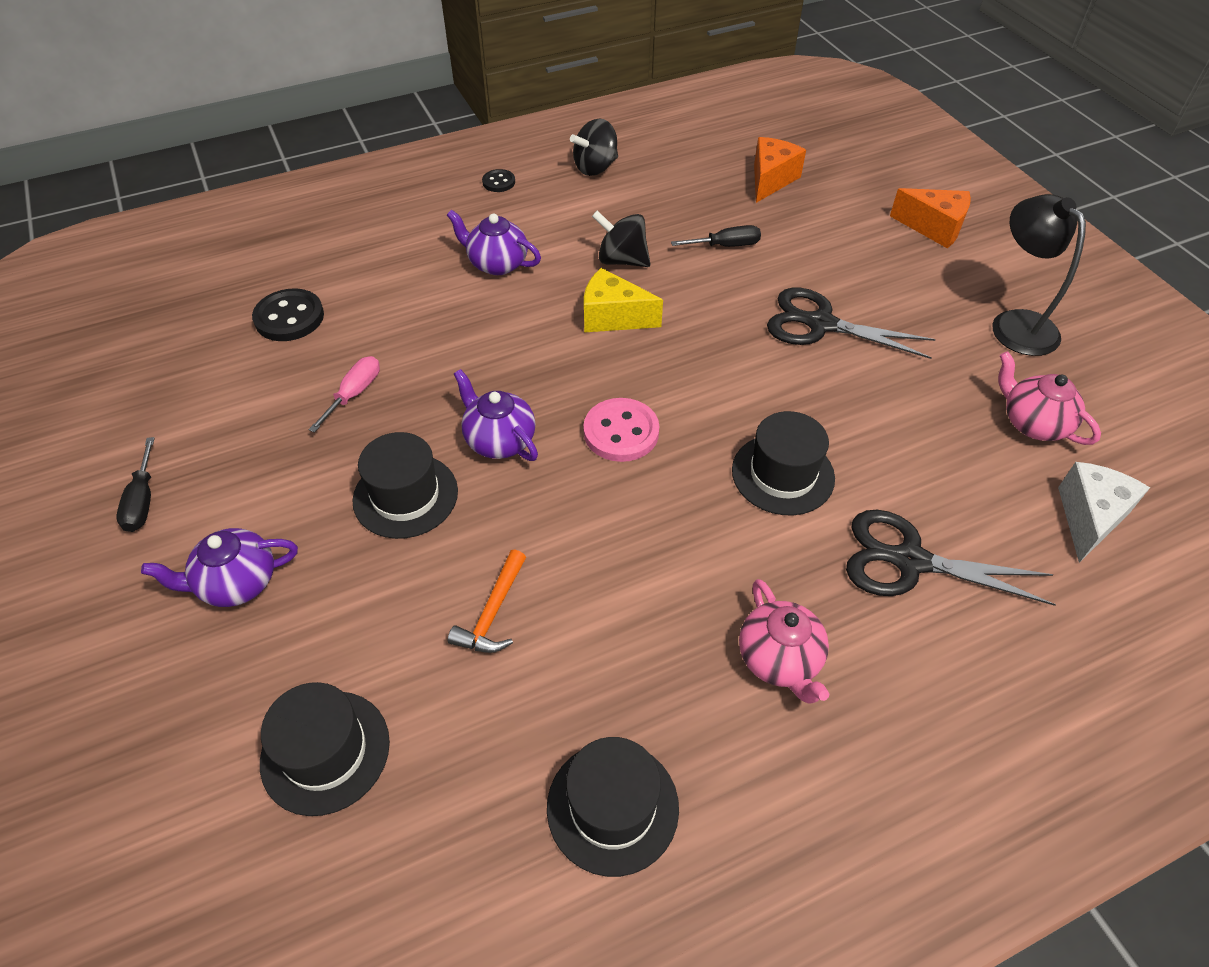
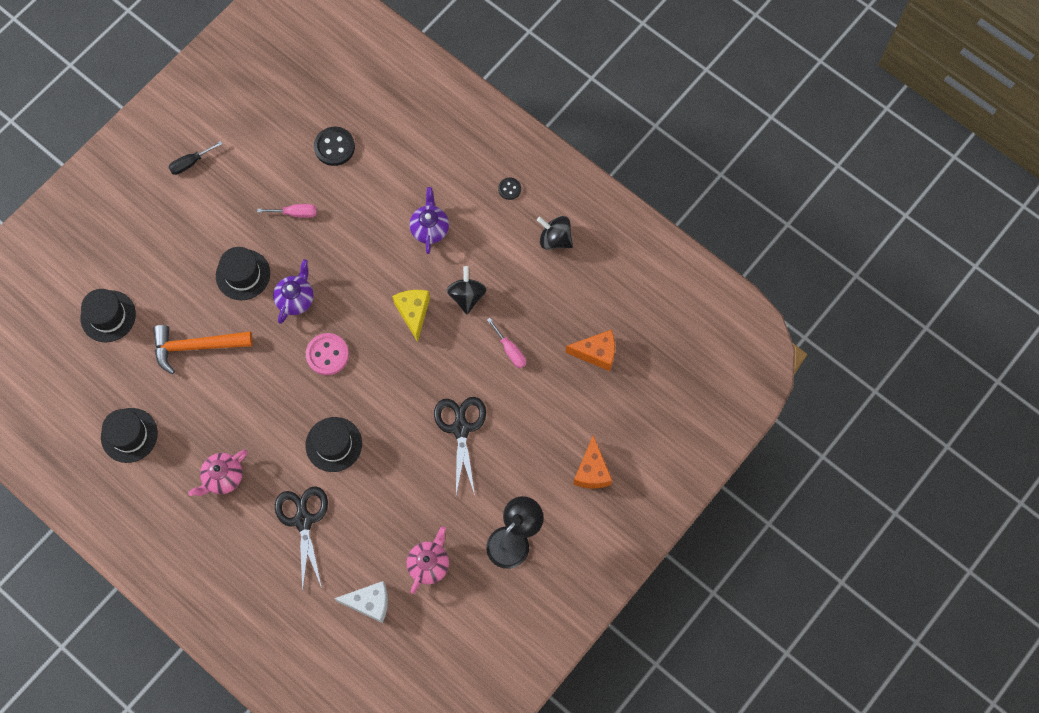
camera: 65 degrees right, 20 degrees up
(237, 583) = (166, 232): purple teapot -> none
(493, 613) = (196, 347): orange hammer -> orange hammer, size x1.73
(726, 246) = (510, 350): black screwdriver -> pink screwdriver

